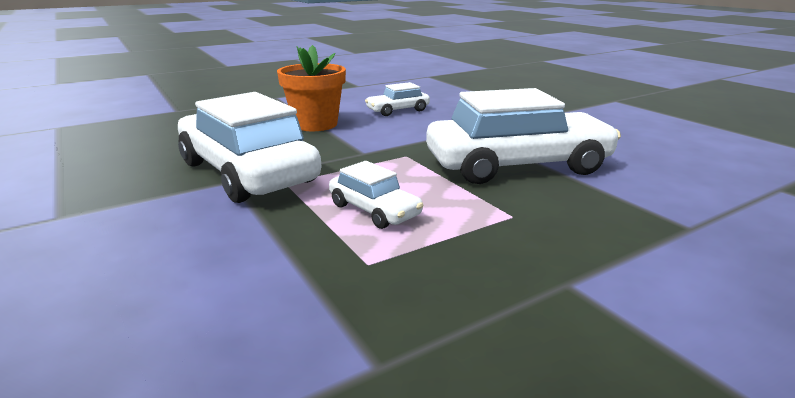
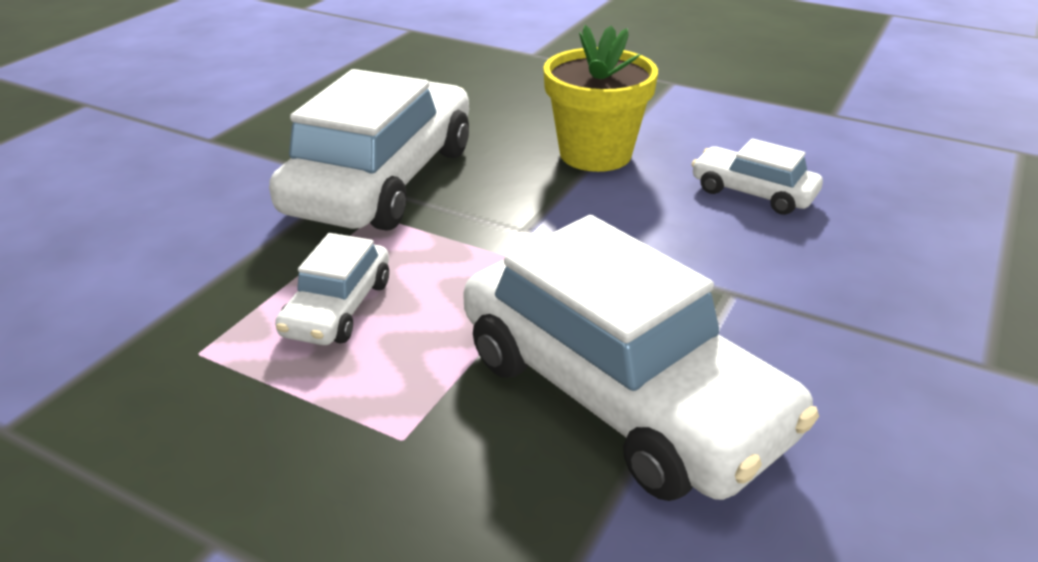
camera: 60 degrees right, 10 degrees up
(315, 124) = (595, 154): orange flower pot -> yellow flower pot

